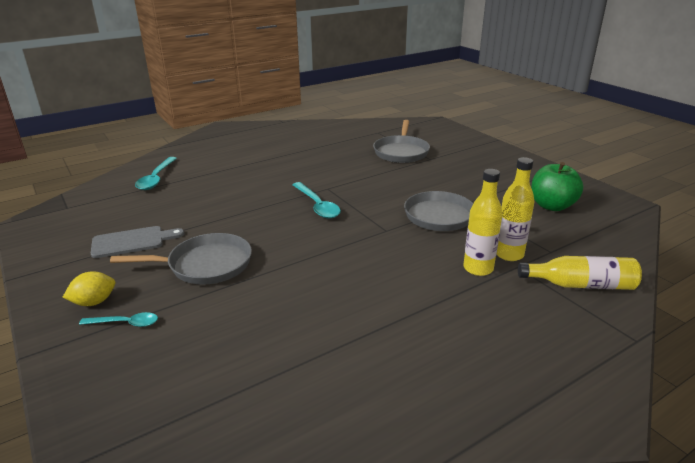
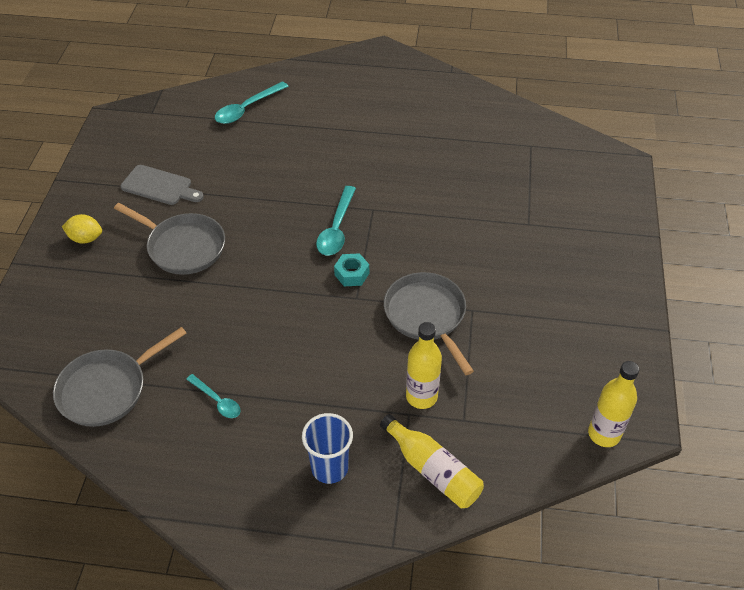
camera: 40 degrees right, 20 degrees up
(125, 323) = (86, 273): turquoise spoon -> turquoise spoon (217, 401)
(364, 221) = (352, 274): none -> turquoise nut
(401, 152) = (512, 195): grey pan -> grey pan (107, 389)
(478, 268) = (373, 392): yellow bottle -> yellow bottle (604, 434)
(523, 325) = (329, 468): none -> blue cup
(552, 206) = (554, 370): green apple -> none

